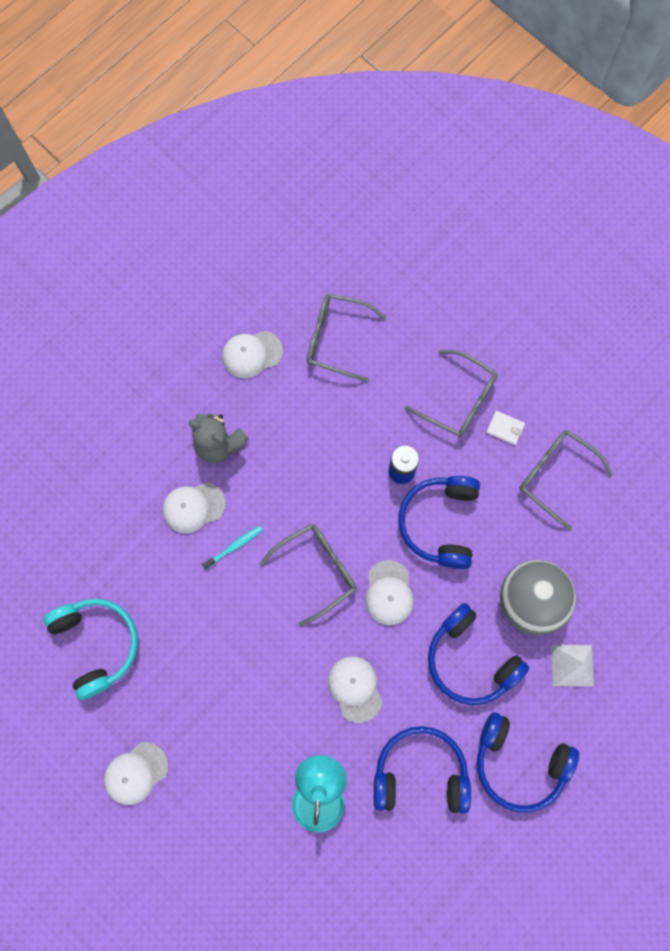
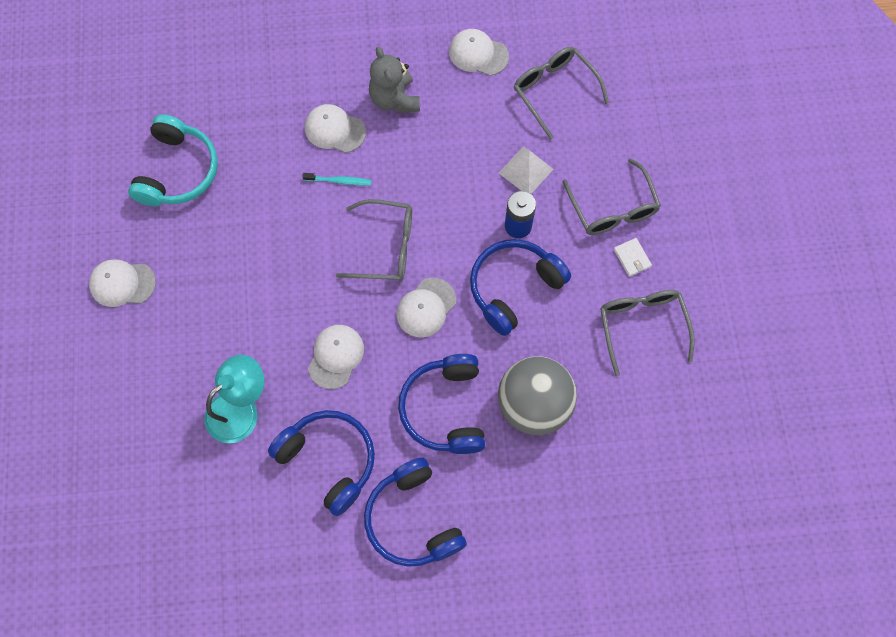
camera: 40 degrees right, 5 degrees down
(572, 665) = (524, 481): white pyramid -> white pyramid (526, 171)

